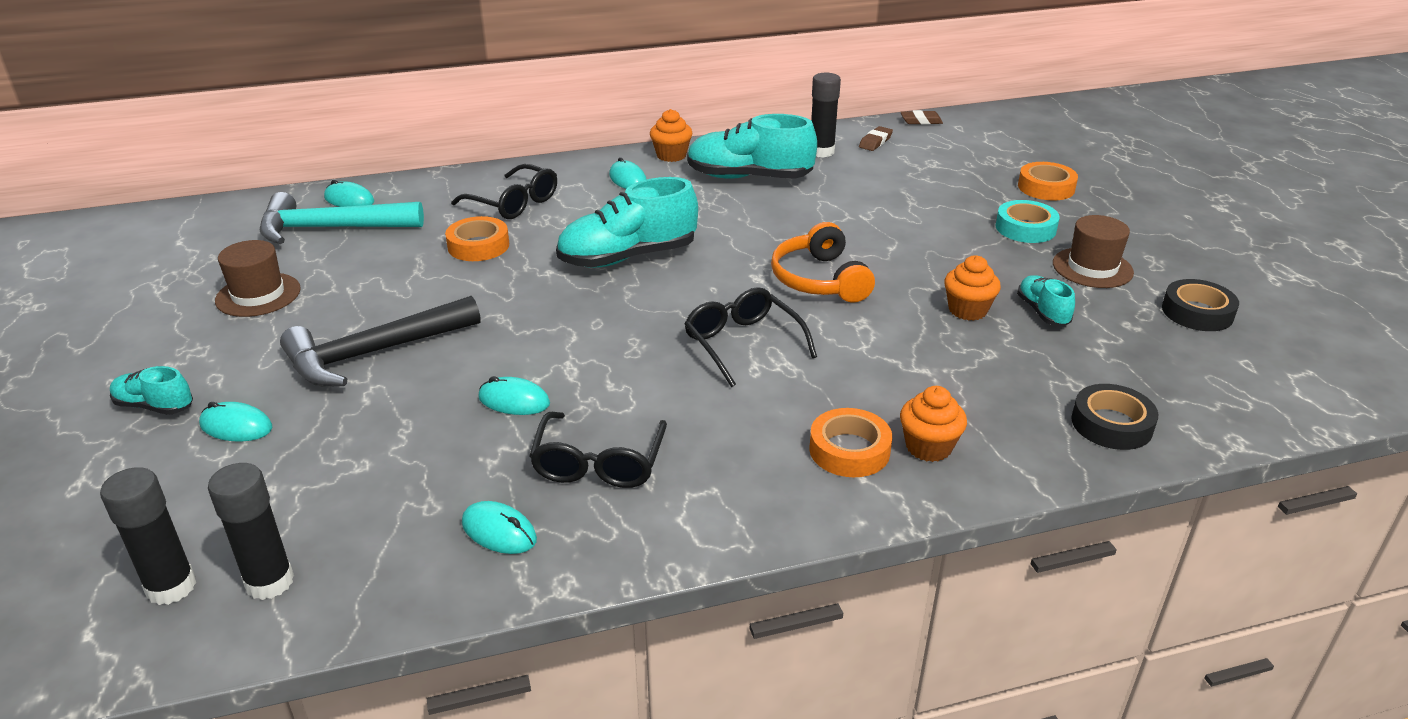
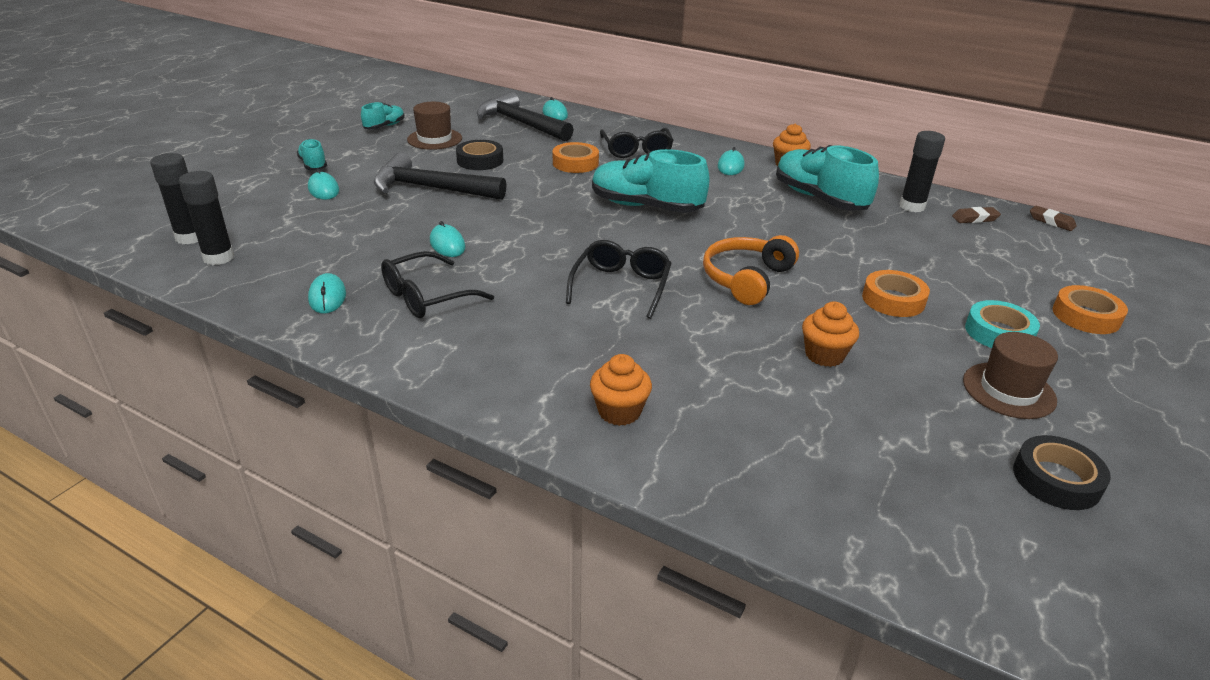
camera: 45 degrees right, 0 degrees up
(331, 228) = (521, 124): turquoise hammer -> black hammer
(849, 450) = (566, 379): orange tape -> orange tape (893, 300)
(1042, 312) = (889, 391): turquoise shoe -> turquoise shoe (384, 126)
(1111, 424) = (789, 493): black tape -> black tape (480, 160)

